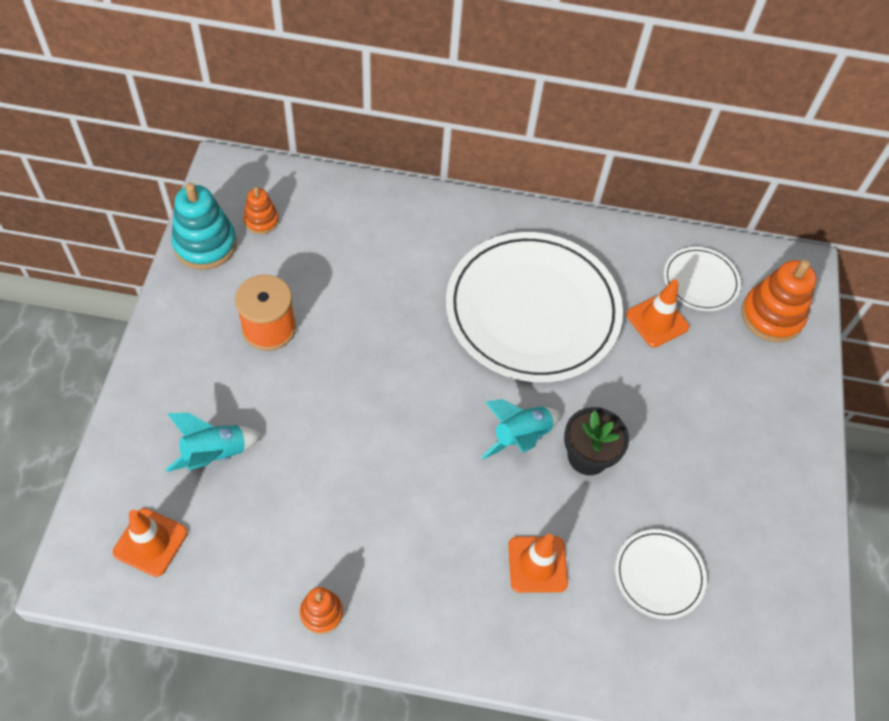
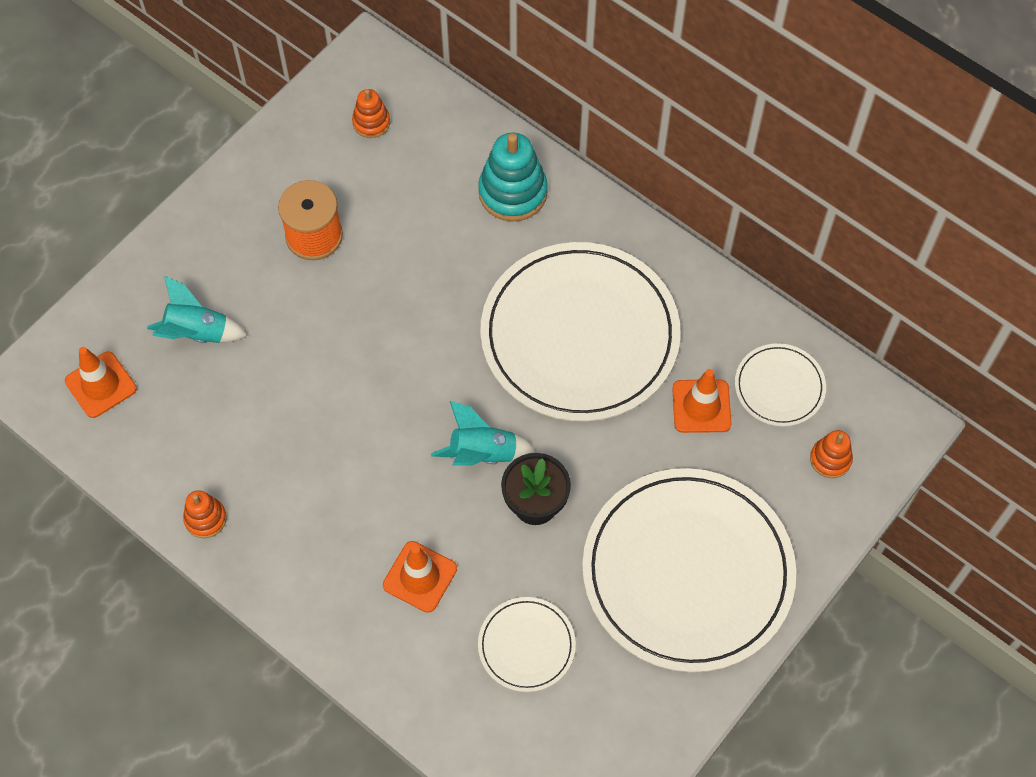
camera: 35 degrees right, 5 degrees up
(205, 244) = (304, 124): turquoise stacking toy -> turquoise stacking toy (512, 192)
(735, 450) = (687, 572): none -> white plate
(771, 316) = (830, 459): orange stacking toy -> orange stacking toy, size x0.56

